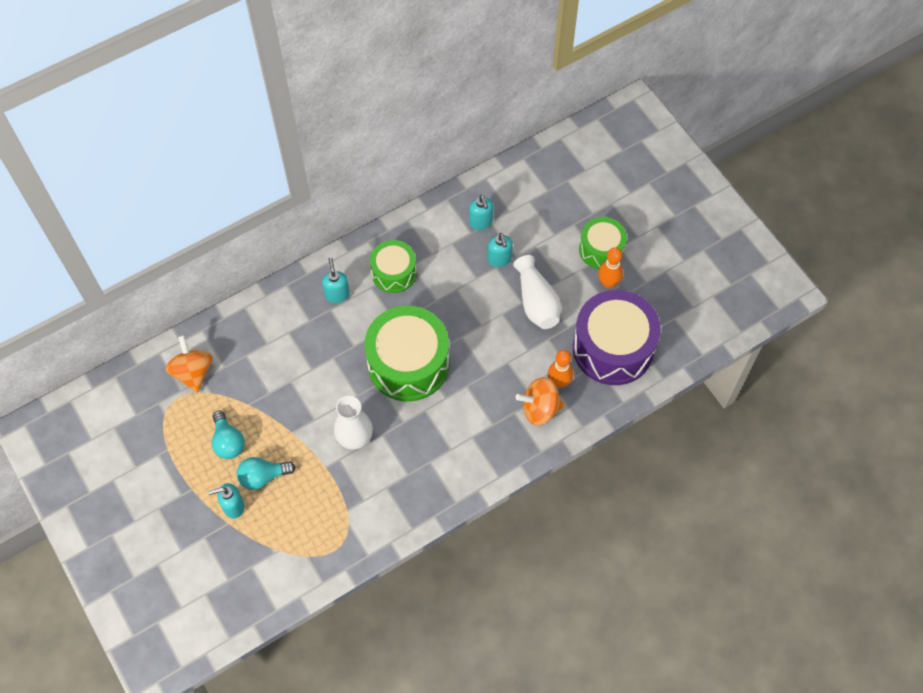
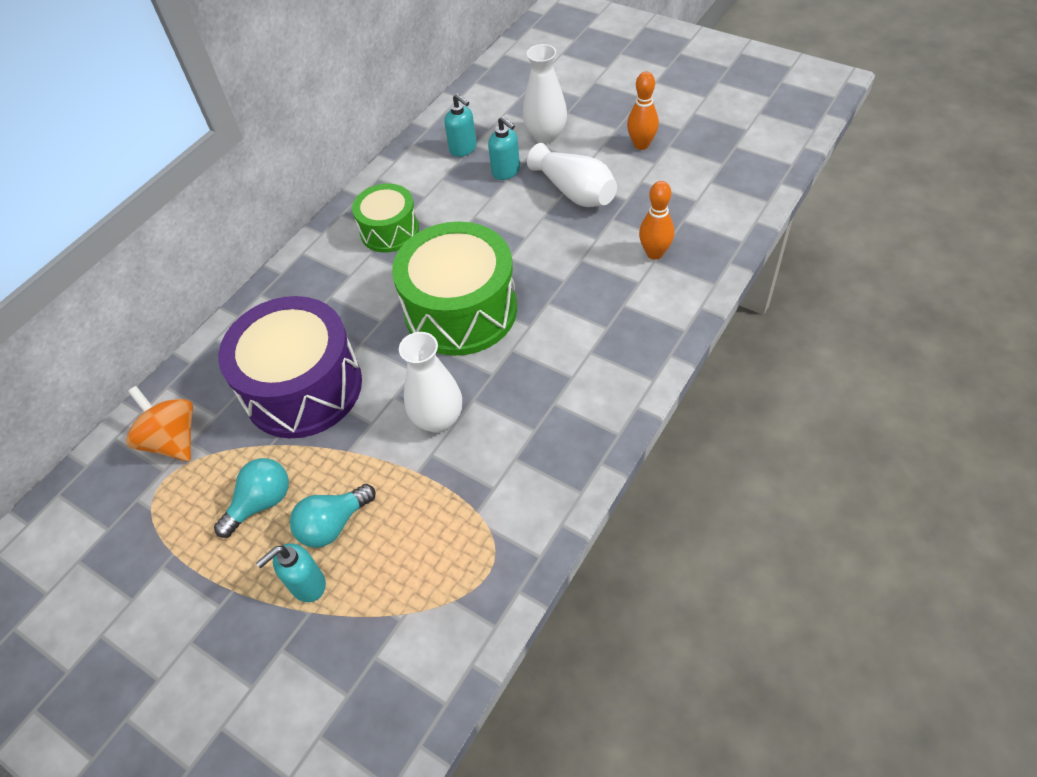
camera: 20 degrees left, 10 degrees down
(228, 442) = (261, 503): turquoise light bulb -> turquoise light bulb turned 90 degrees counterclockwise
(337, 294) = (330, 278): turquoise soap dispenser -> none
(540, 409) = (651, 288): orange spinning top -> none
(546, 239) = (545, 135): none -> white vase
(601, 249) = (612, 121): green drum -> none
(613, 348) = (691, 197): purple drum -> purple drum (303, 387)

